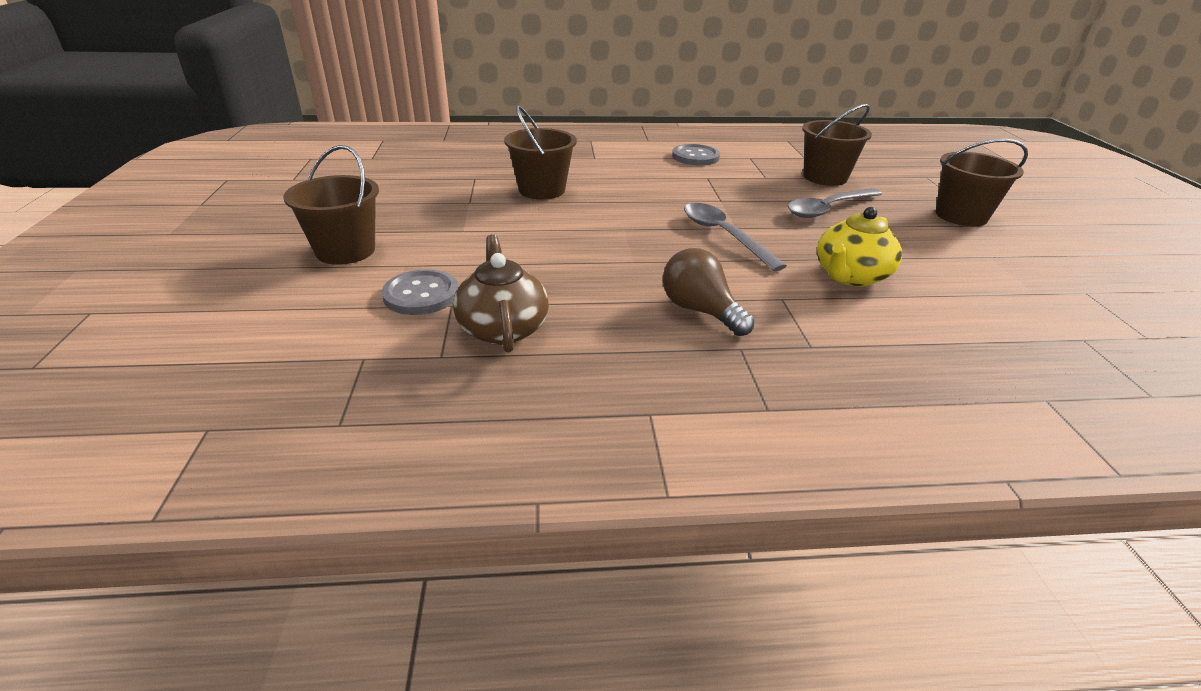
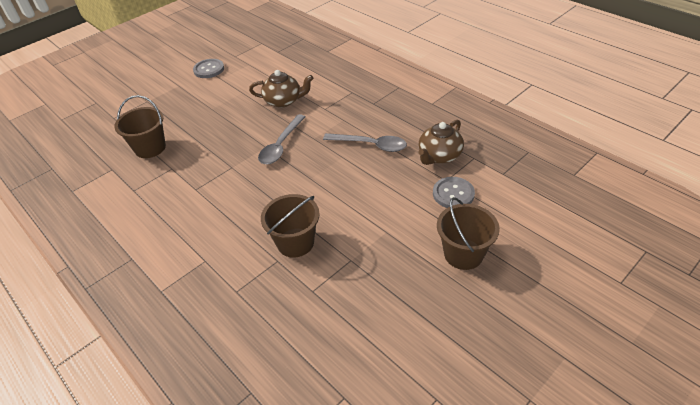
camera: 125 degrees left, 10 degrees up
(695, 157) = (155, 213): grey button -> grey button (209, 69)
(700, 311) = (360, 121): brown light bulb -> none
(828, 209) = (206, 130): grey spoon -> grey spoon (370, 145)
(850, 276) = (283, 101): yellow teapot -> brown teapot
(961, 216) = (174, 94): brown bucket -> none

